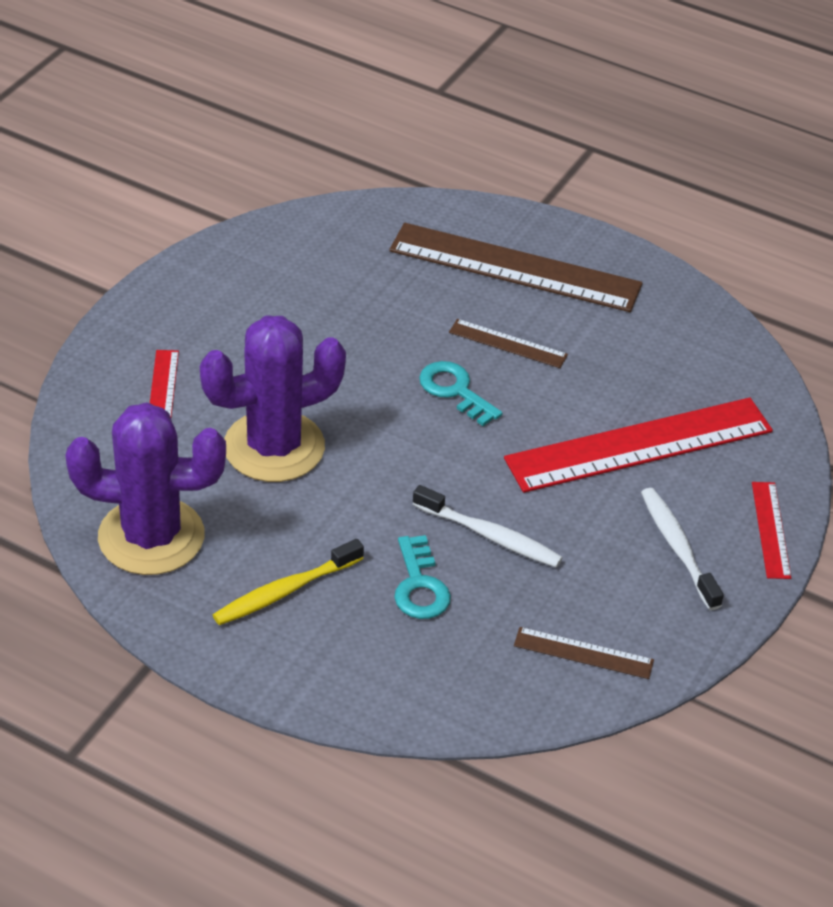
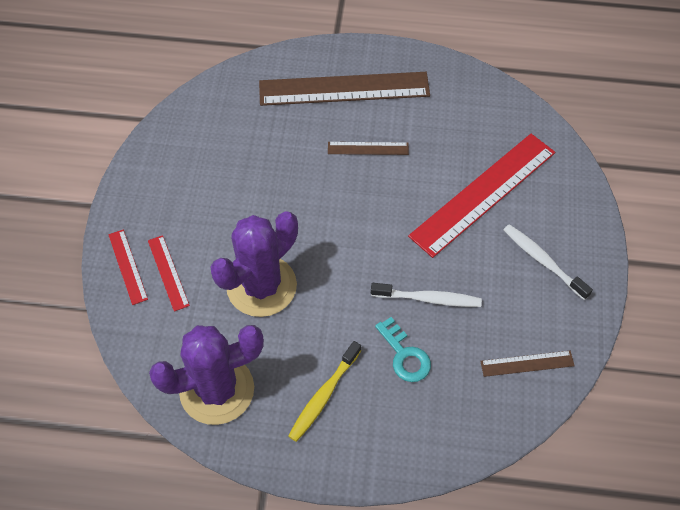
camera: 20 degrees left, 15 degrees up
(455, 391) = (353, 197): turquoise key -> none
(771, 530) = (589, 225): red ruler -> red ruler (128, 266)

